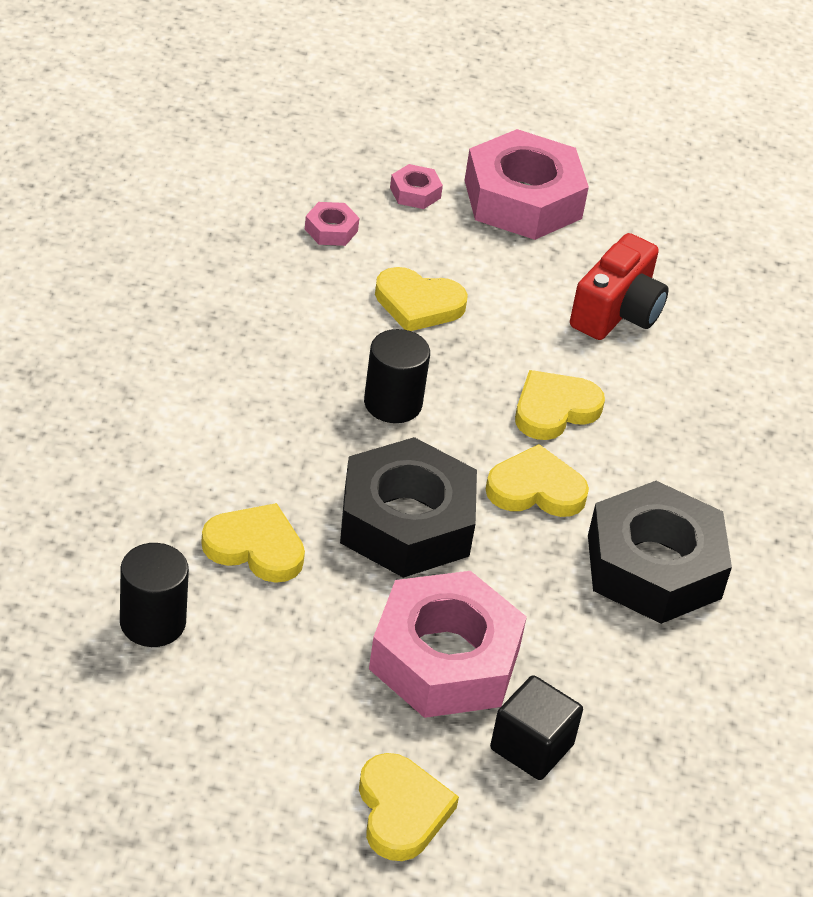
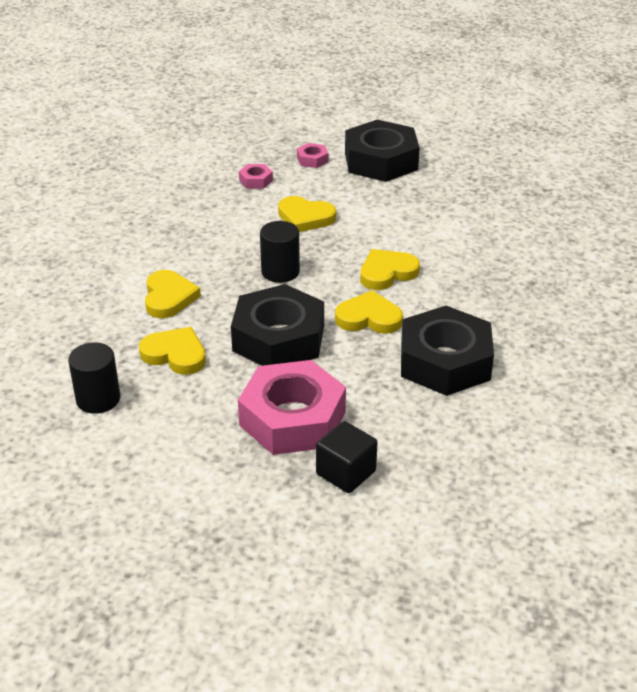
camera: 10 degrees right, 5 degrees down
(401, 811) = (247, 513): yellow heart -> yellow heart (169, 297)
(523, 199) = (381, 161): pink nut -> black nut
(617, 312) = (435, 218): red camera -> none

